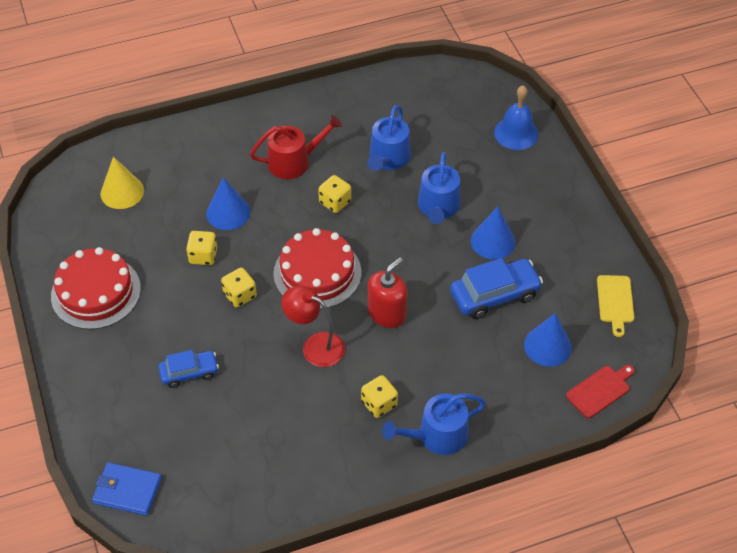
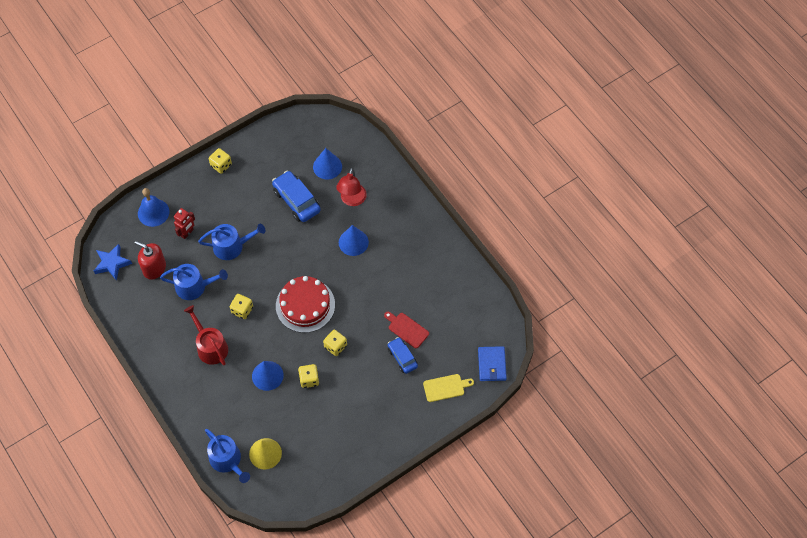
camera: 105 degrees left, 10 degrees up
(96, 292) = (356, 437): red cake -> none
(315, 346) = (362, 291): red lamp -> red lamp (352, 200)
(379, 404) = (393, 246): yellow dice -> yellow dice (221, 165)
(387, 313) = (326, 257): red soap dispenser -> red soap dispenser (154, 268)
(437, 436) = (405, 212): blue watering can -> blue watering can (227, 460)
(449, 84) = (112, 263): none -> blue star
(474, 163) = (187, 233): none -> red robot
(493, 241) = (253, 209): blue cone -> blue cone (353, 242)
(600, 390) = (351, 136): red cutting board -> red cutting board (407, 329)
(615, 302) = (285, 136): yellow cutting board -> yellow cutting board (446, 387)

